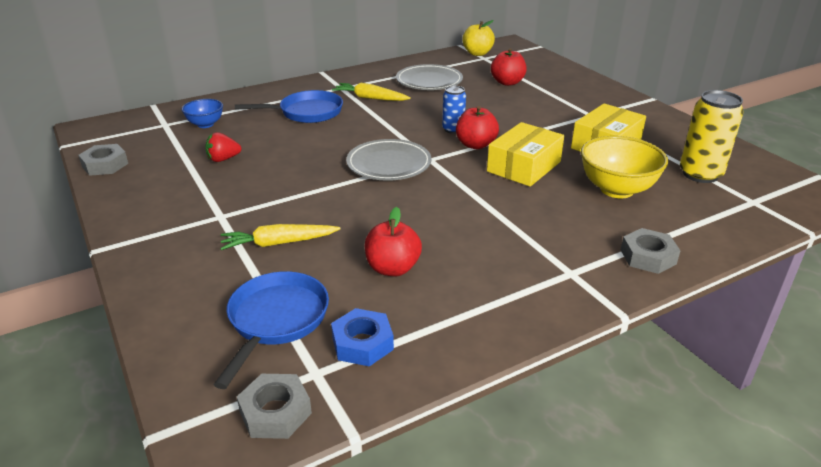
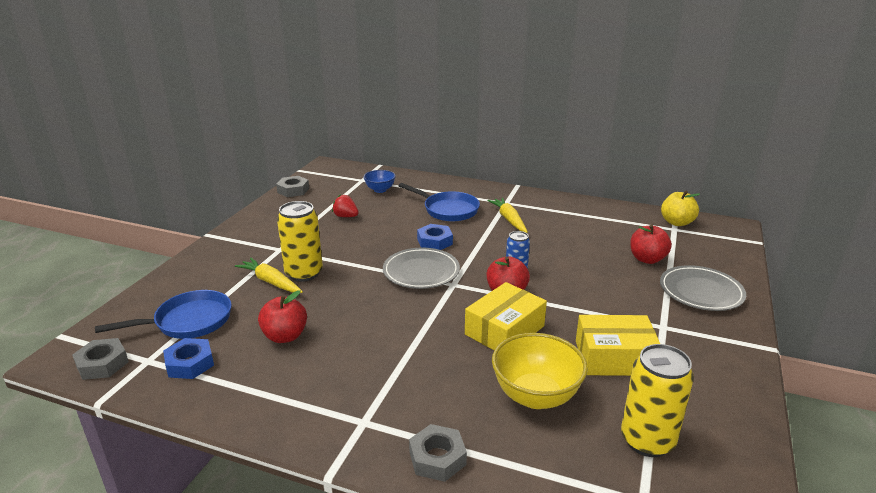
camera: 50 degrees right, 5 degrees down
(294, 219) = (304, 273): none -> yellow can
(350, 139) = (435, 241): none -> blue nut
(429, 81) = (581, 227): grey plate -> grey plate (701, 292)
(524, 166) = (504, 330): yellow box -> yellow box turned 45 degrees counterclockwise

